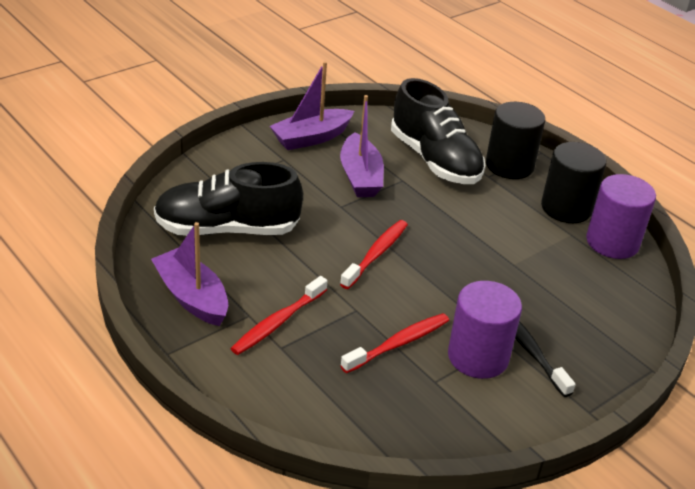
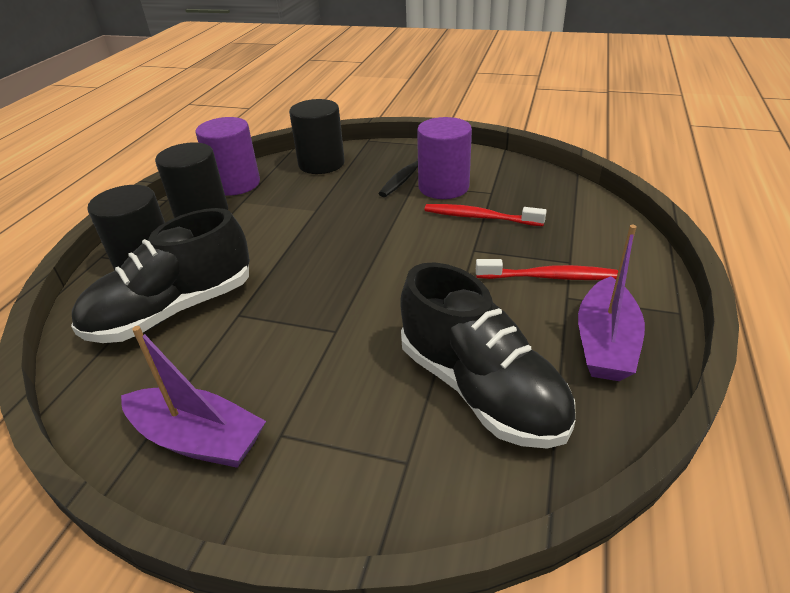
camera: 120 degrees left, 0 degrees up
(360, 176) = (260, 345): purple boat -> none
(376, 254) = (389, 272): red toothbrush -> none
(434, 160) = (173, 310): black shoe -> black shoe turned 150 degrees counterclockwise
(612, 308) = (321, 164): none -> black cylinder

